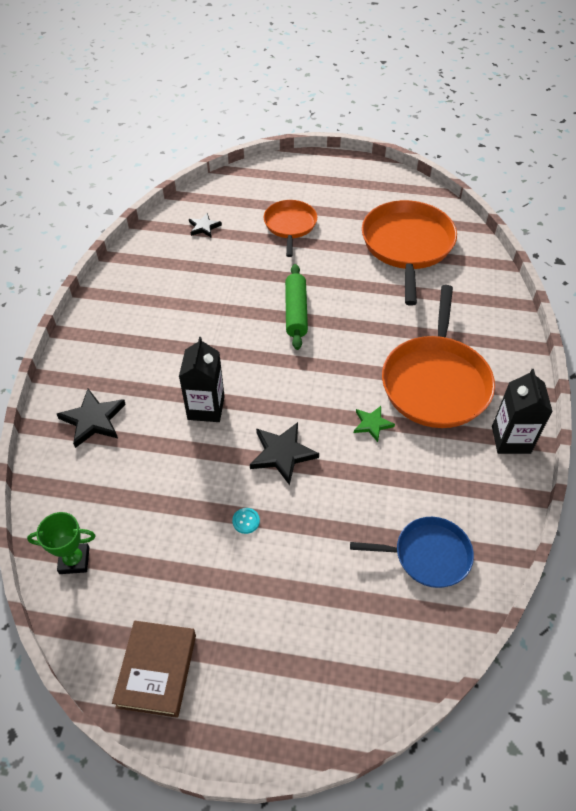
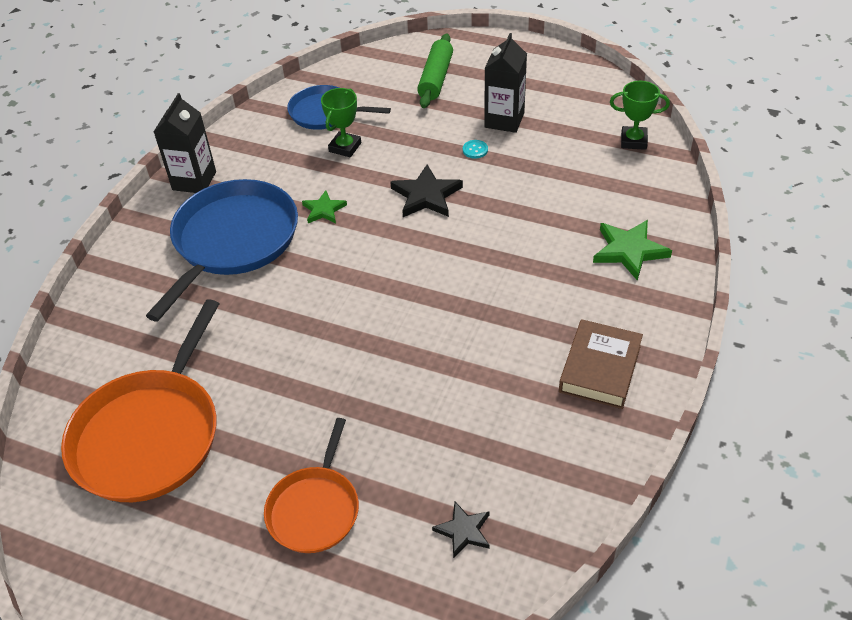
camera: 165 degrees left, 5 degrees down
(93, 420) = (629, 251): black star -> green star
(157, 670) = (560, 76): brown book -> brown book (600, 368)
(206, 408) = (499, 247): black carton -> black carton (504, 120)
(296, 312) = (359, 348): green rolling pin -> green rolling pin (435, 78)
(384, 504) = (345, 147): none -> green trophy
(436, 382) = (232, 241): orange pan -> blue pan

